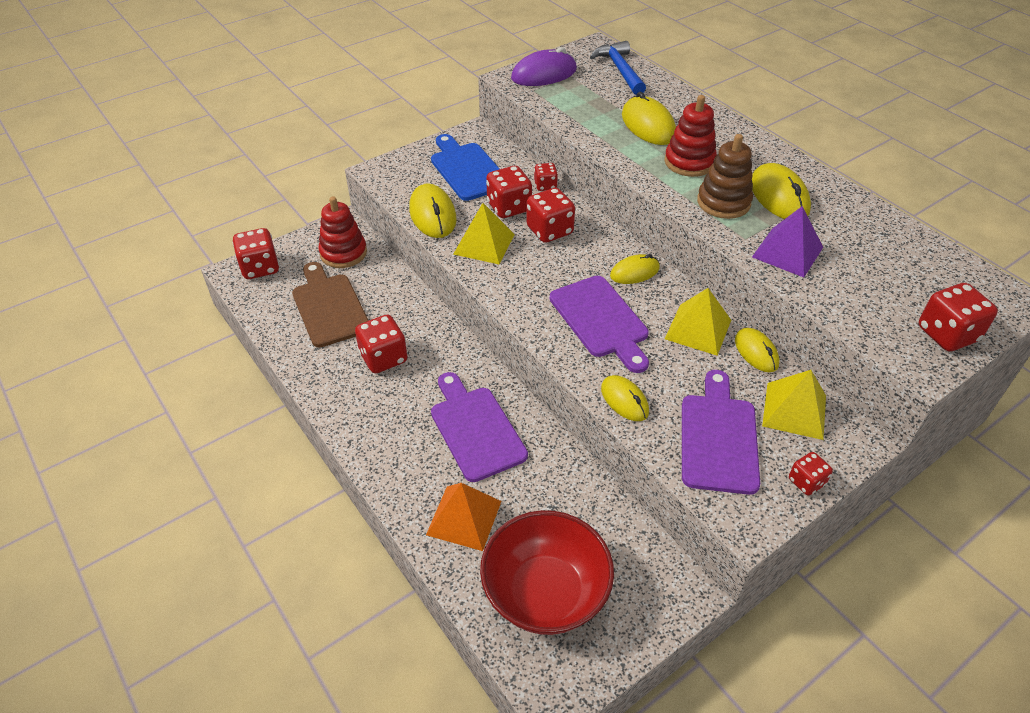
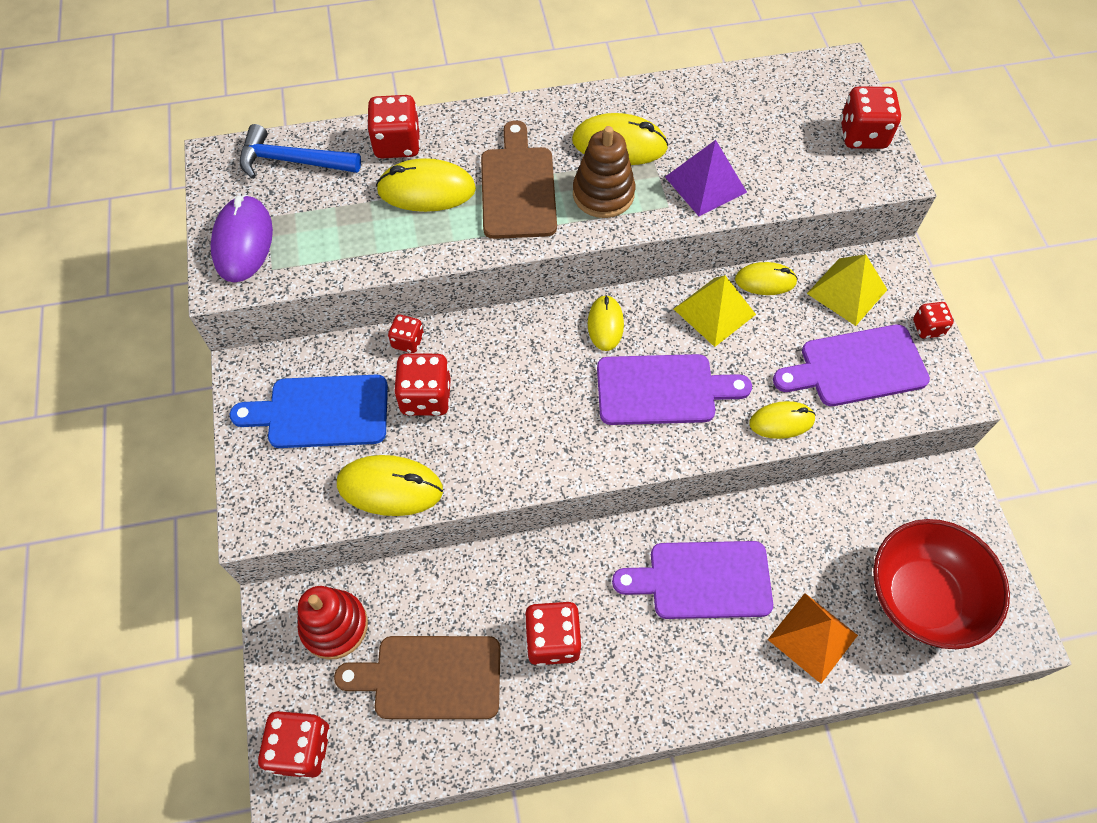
camera: 65 degrees left, 15 degrees up
(484, 244) = (478, 451): yellow pyramid -> none
(549, 230) = (493, 373): red dice -> red dice (397, 144)
(689, 162) = (518, 187): red stacking toy -> brown cutting board
(718, 438) = (856, 367): purple cutting board -> purple cutting board turned 45 degrees counterclockwise

